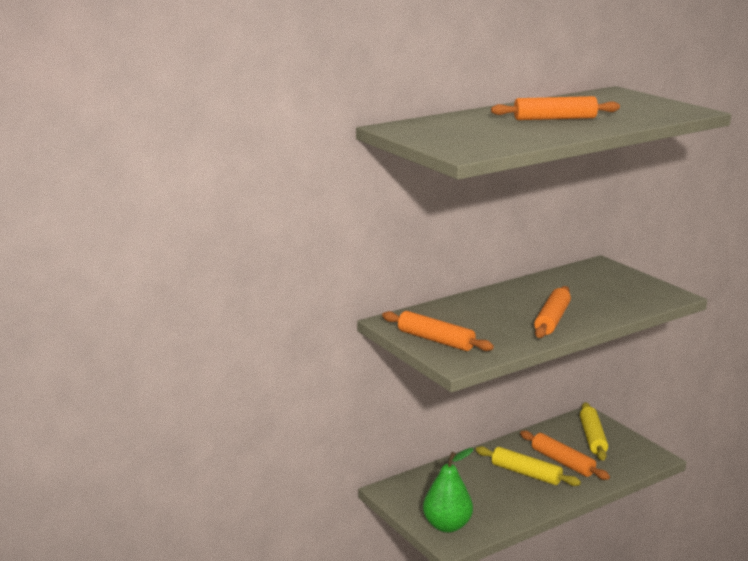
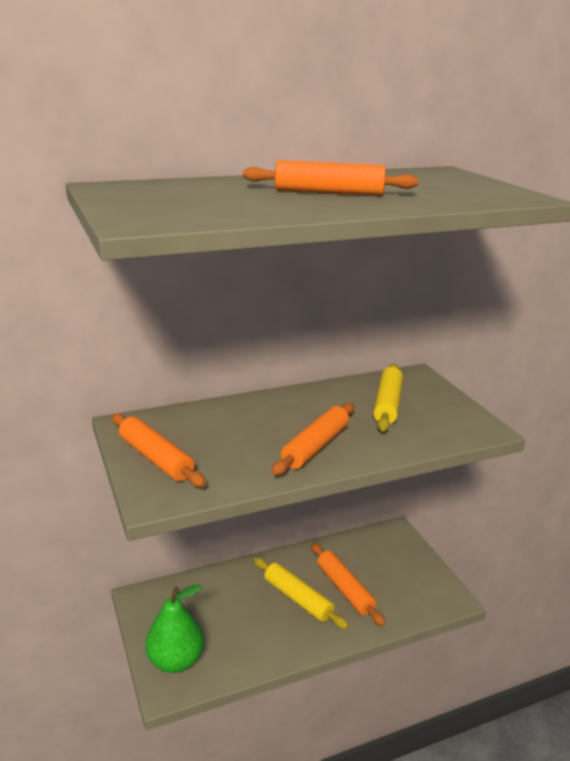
camera: 10 degrees right, 5 degrees up
(593, 437) = (391, 560): yellow rolling pin -> yellow rolling pin (387, 404)

